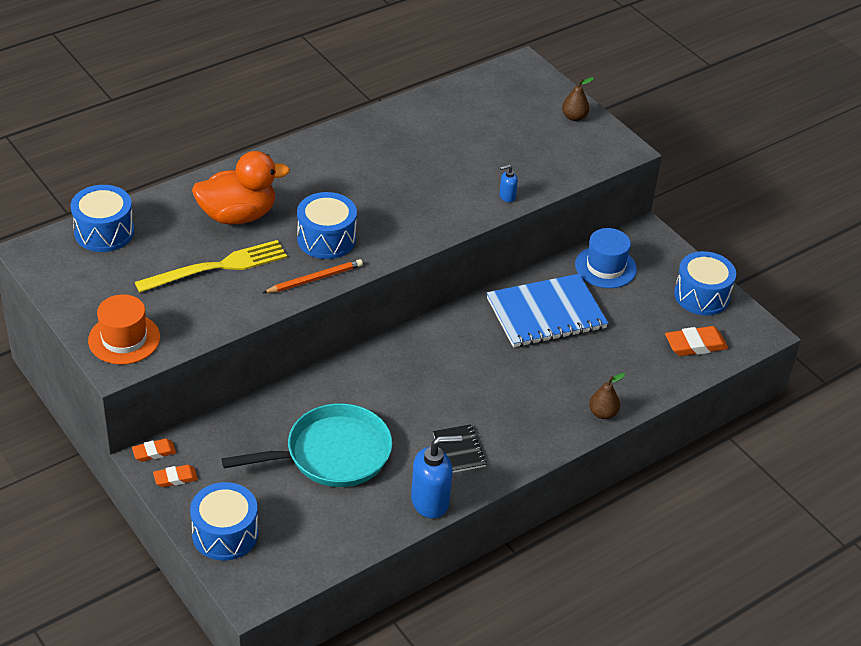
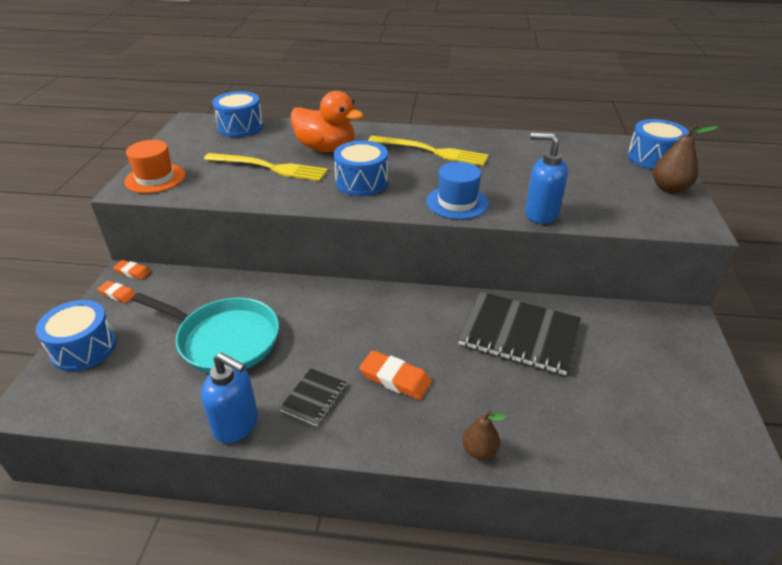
camera: 45 degrees right, 5 degrees down
(315, 279) = (317, 200): orange pencil -> none
(342, 169) = (431, 151): none -> yellow fork
(507, 196) = (540, 214): blue soap dispenser -> blue soap dispenser, size x2.08
(546, 313) = (519, 334): blue notebook -> black notebook
(574, 117) = (669, 188): brown pear -> brown pear, size x1.50
(605, 267) = (617, 327): blue hat -> blue hat (457, 202)
(695, 345) = (652, 445): orange eraser -> orange eraser (395, 379)
(701, 296) = (703, 402): blue drum -> blue drum (653, 158)

